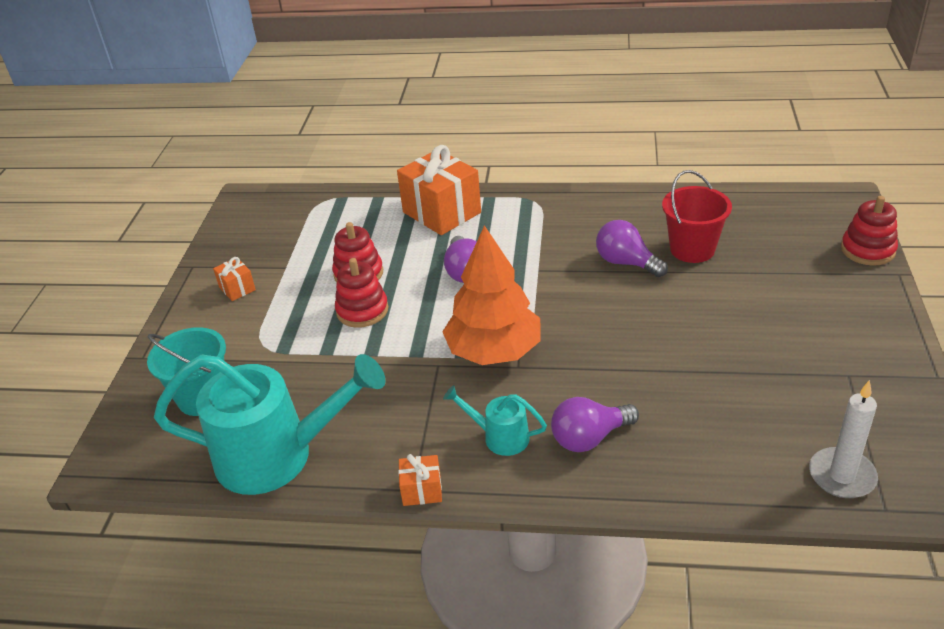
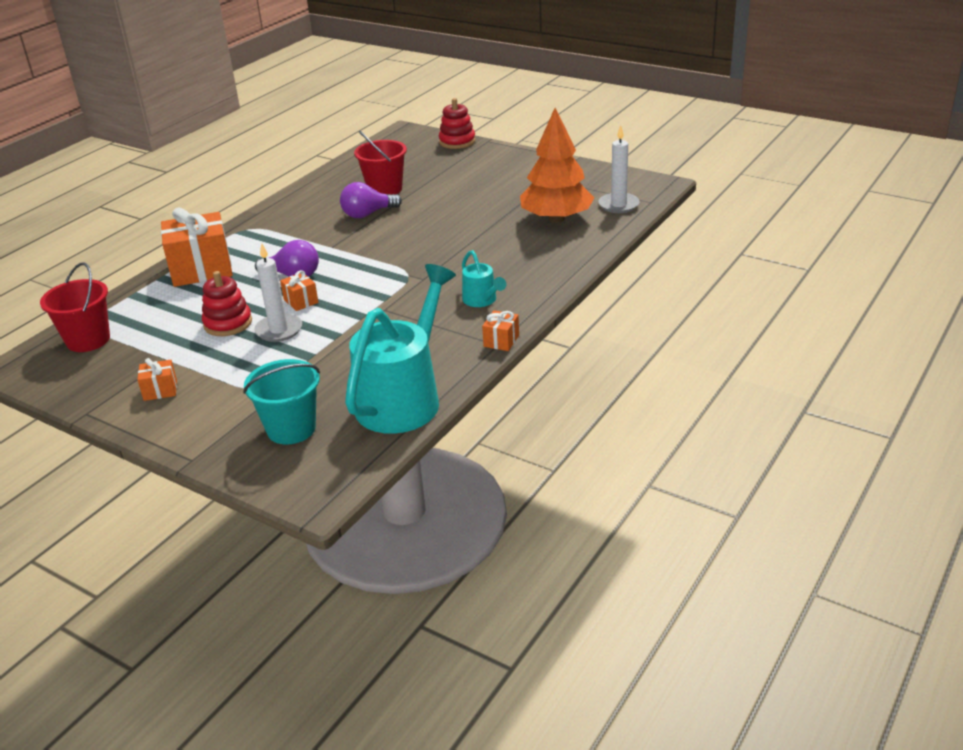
camera: 65 degrees left, 5 degrees down
(296, 212) = (88, 340): none -> red bucket
(362, 310) = (279, 330): red stacking toy -> white candle
(421, 300) = (301, 301): none -> orange gift
(494, 351) = (396, 284): orange tree -> orange tree (556, 219)
(499, 437) = (482, 301): turquoise watering can -> turquoise watering can turned 75 degrees counterclockwise
(589, 438) = (516, 269): purple light bulb -> none

